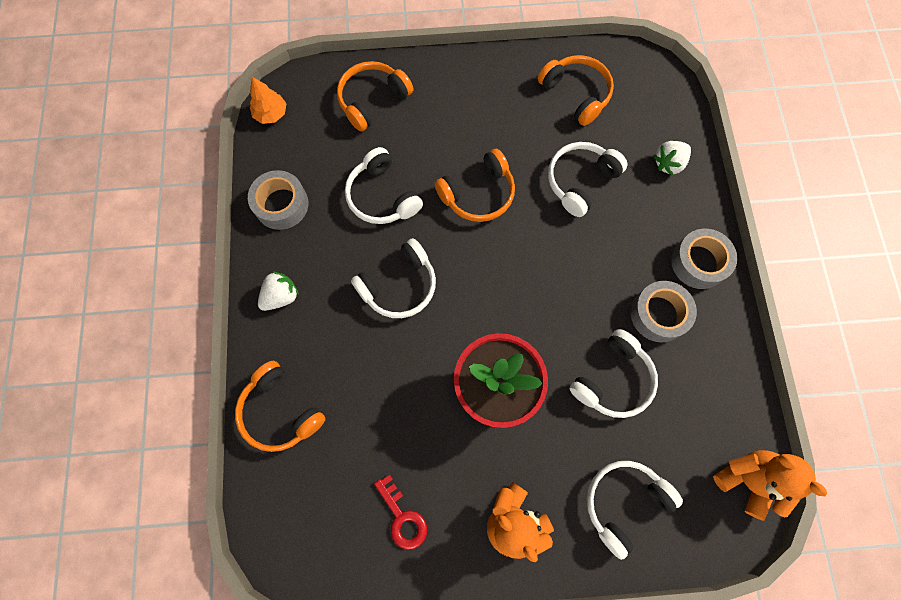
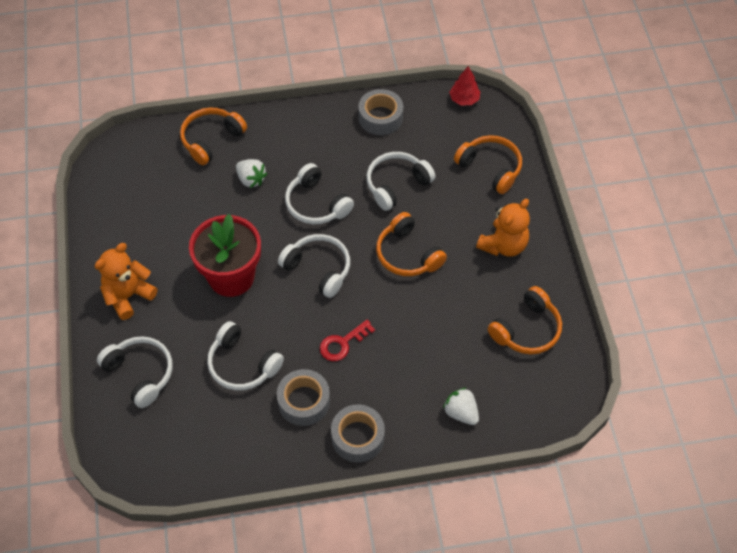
camera: 85 degrees right, 15 degrees down
(271, 114) = (464, 99): orange tree -> red tree
(281, 296) = (301, 128): white strawberry -> white strawberry (251, 179)
(402, 517) = (133, 223): red key -> red key (342, 343)
(580, 181) = (431, 335): white headphones -> white headphones (318, 269)
(747, 480) = (157, 471): orange teddy bear -> orange teddy bear (503, 245)

